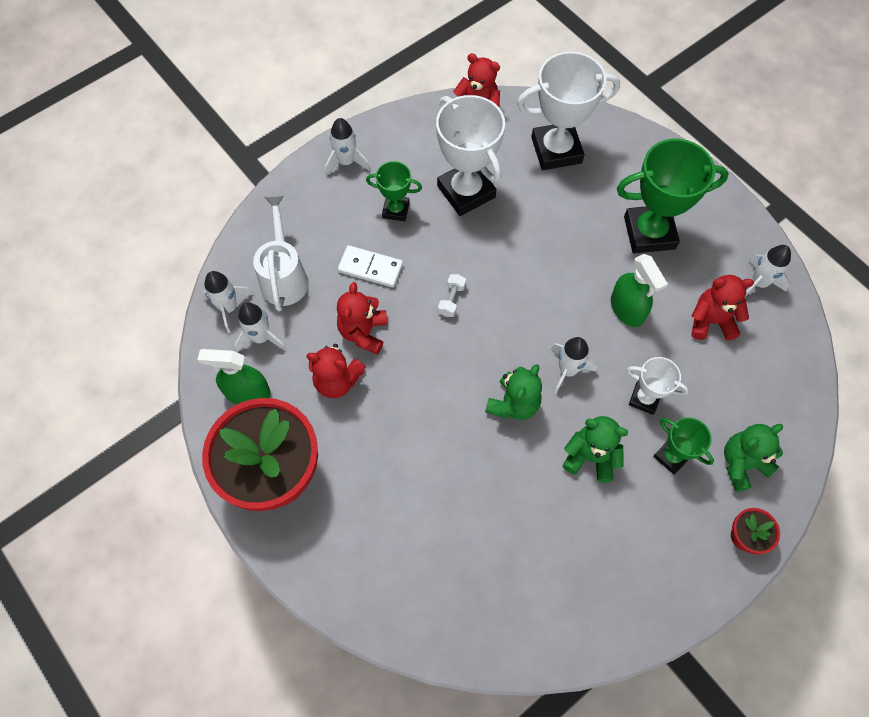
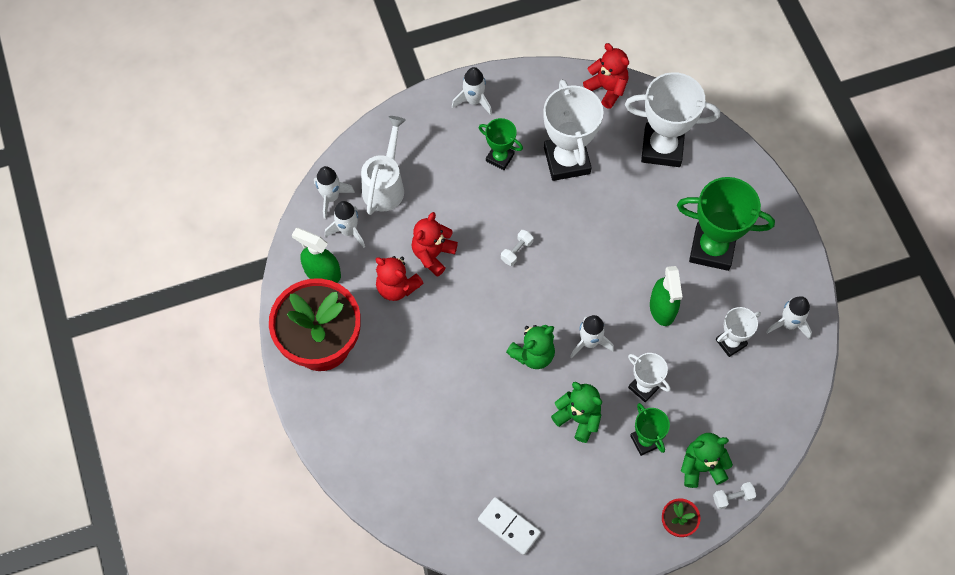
camera: 20 degrees right, 0 degrees up
(370, 268) = (459, 201): white domino -> white domino (509, 526)
(711, 321) = (731, 342): red teddy bear -> white trophy
(789, 486) = (733, 498): none -> white dumbbell

